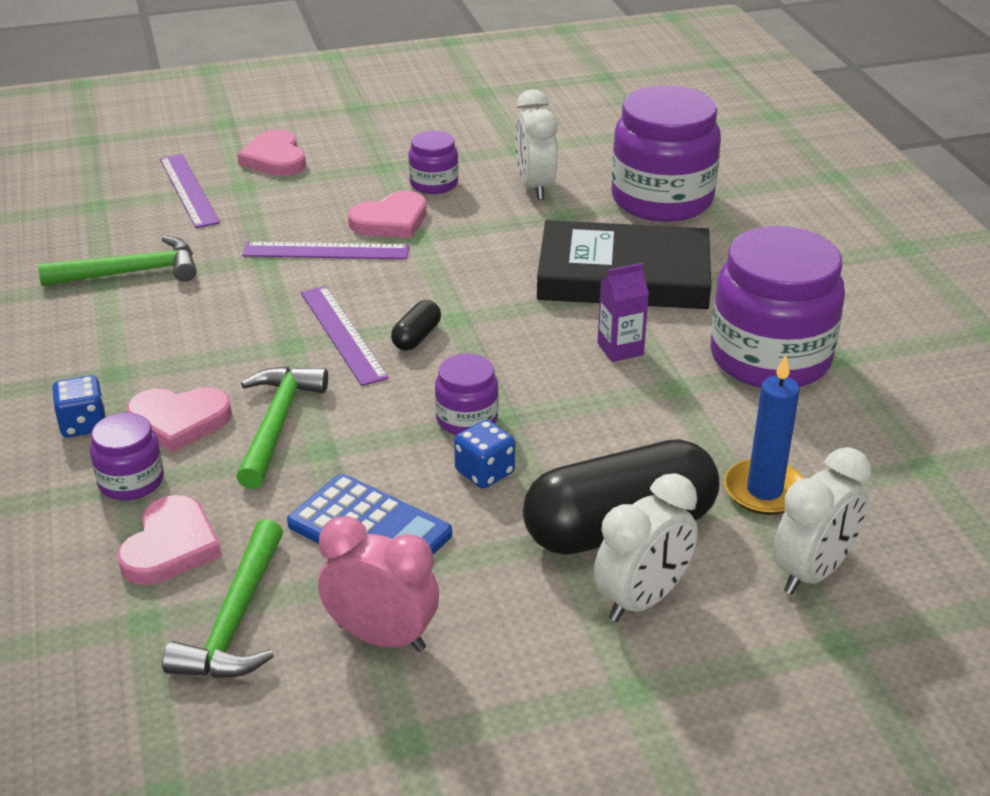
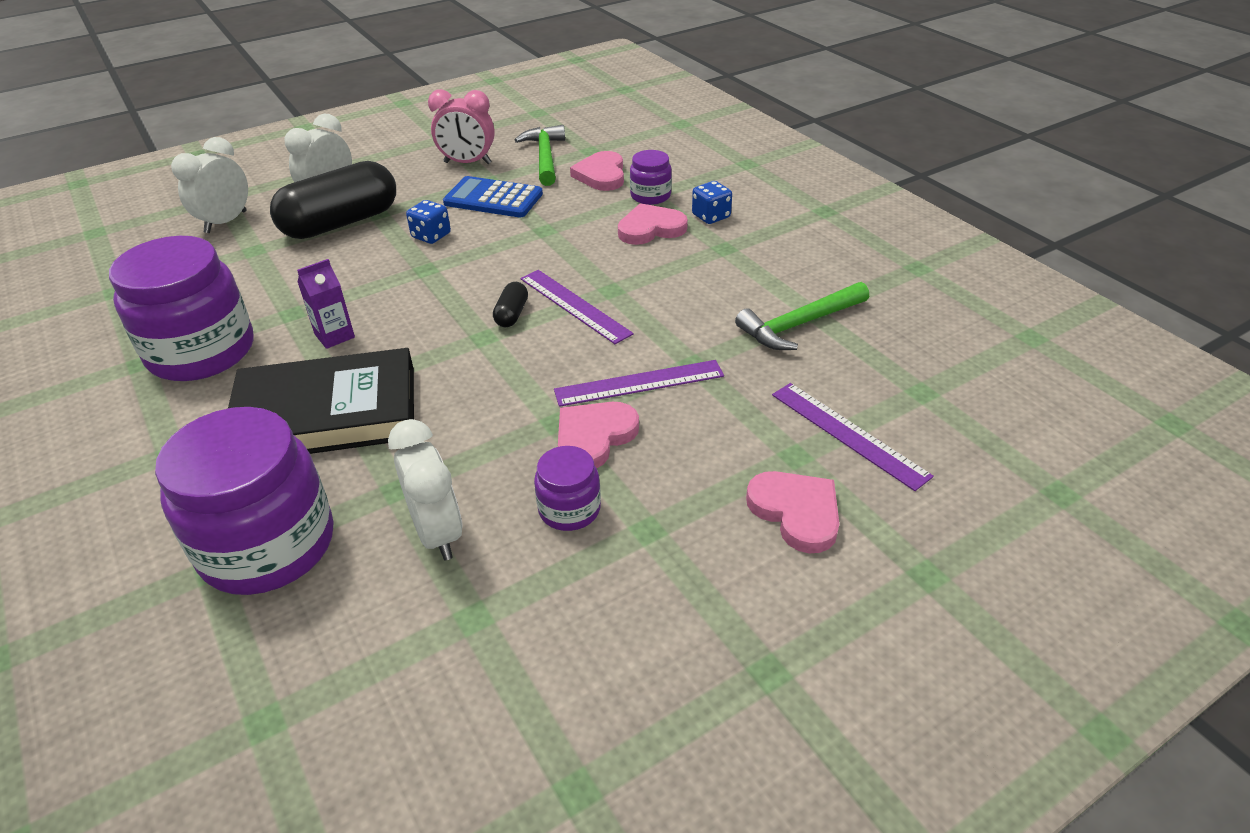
camera: 165 degrees right, 5 degrees up
(277, 424) = (583, 238): green hammer -> none
(467, 419) = (451, 263): purple jar -> none
(764, 491) = (241, 257): blue candle -> none

